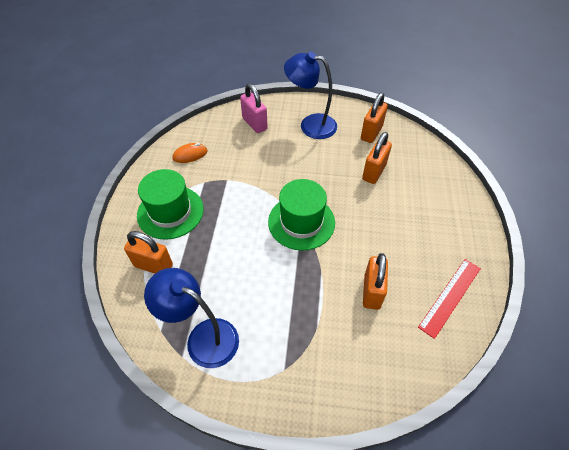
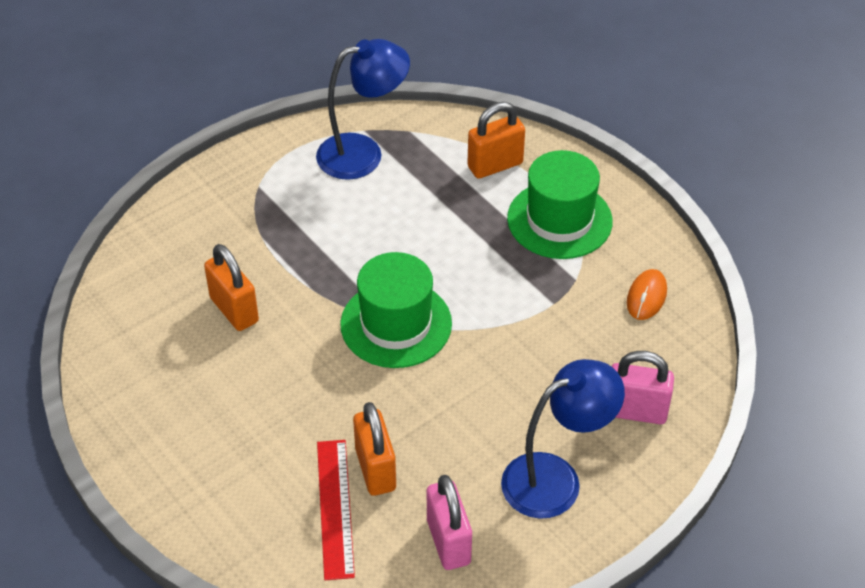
camera: 135 degrees right, 5 degrees down
(371, 133) = (448, 541): orange padlock -> pink padlock
(450, 297) = (137, 370): red ruler -> red ruler (335, 508)

